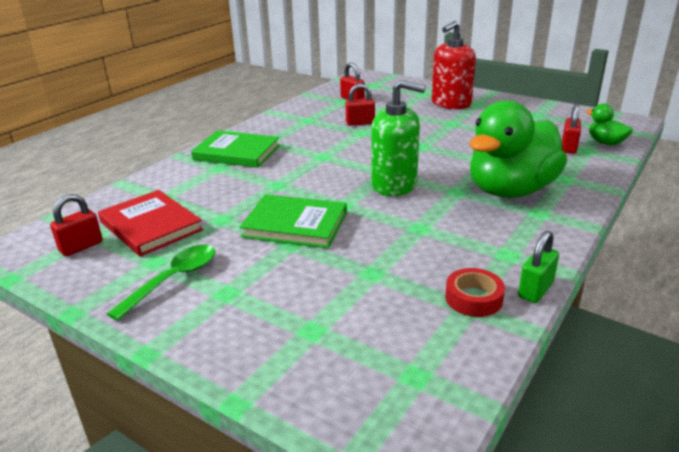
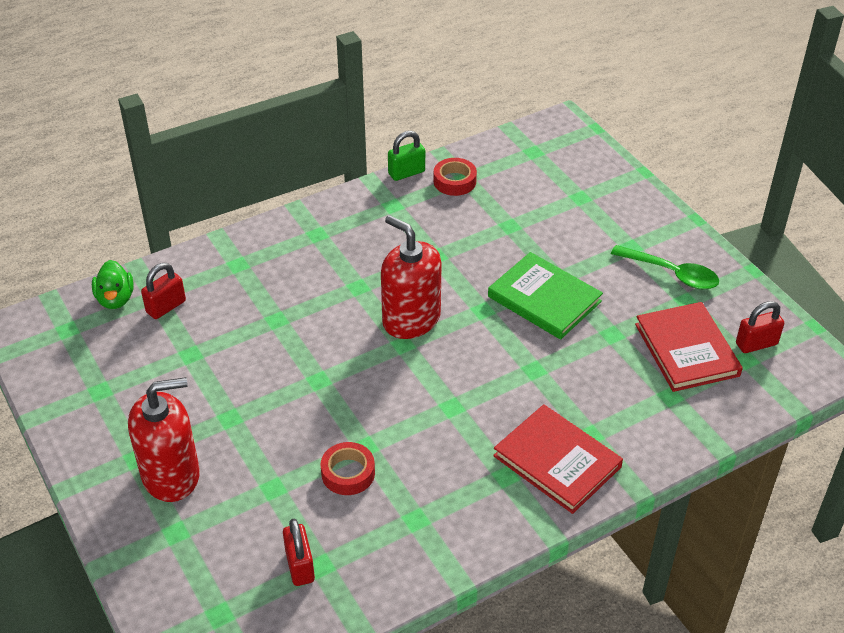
camera: 155 degrees left, 15 degrees up
(173, 280) = (671, 273): green spoon -> green spoon turned 120 degrees counterclockwise
(237, 153) = (557, 461): green book -> red book
(360, 123) = (348, 473): red padlock -> red tape
(394, 185) = (411, 319): green soap dispenser -> red soap dispenser
(510, 190) = (309, 267): green duck -> none

